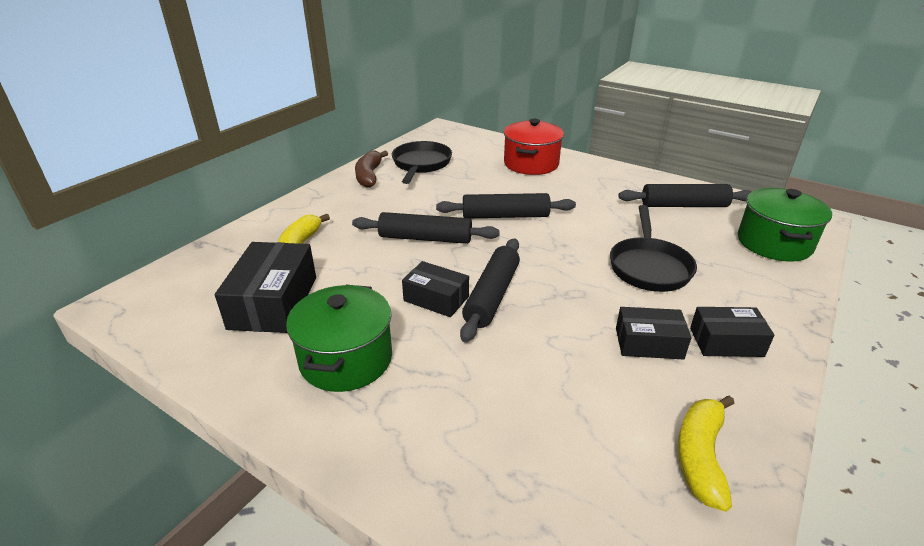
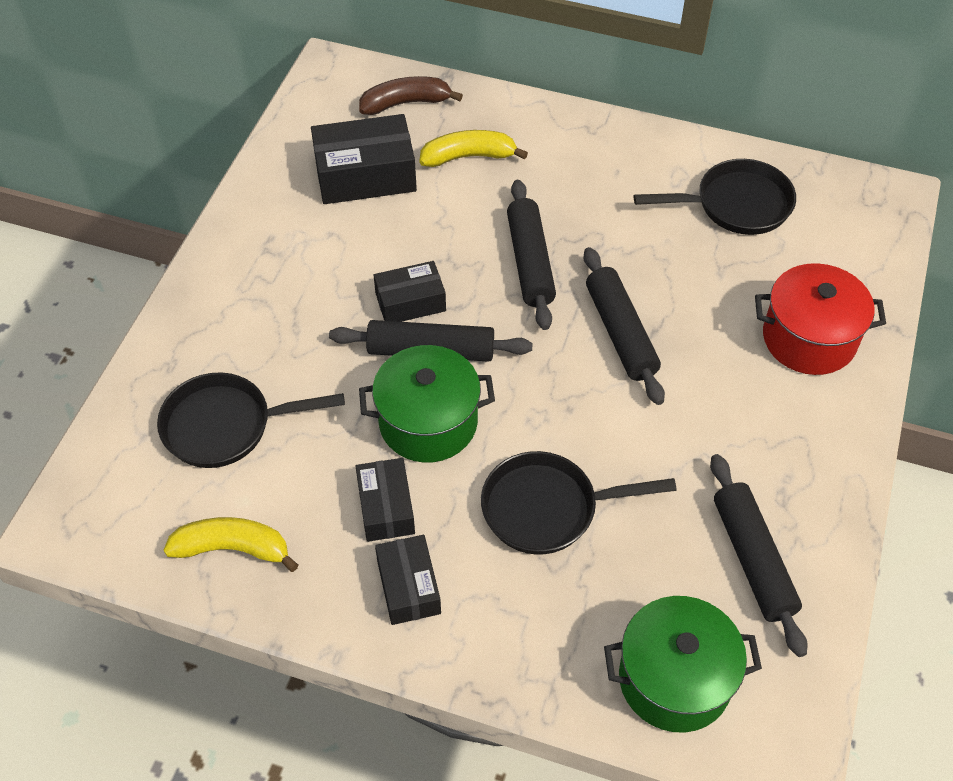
camera: 75 degrees right, 20 degrees up
(346, 359) = (298, 258): green pot -> green pot (428, 422)
(369, 175) = (672, 160): brown banana -> brown banana (406, 103)
(436, 298) = (410, 302): black box -> black box turned 60 degrees clockwise
(544, 444) = (225, 426): none -> black pan

